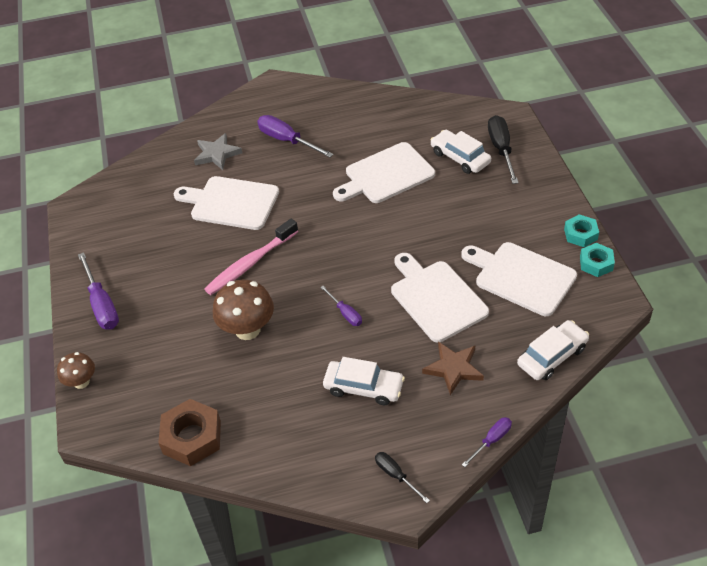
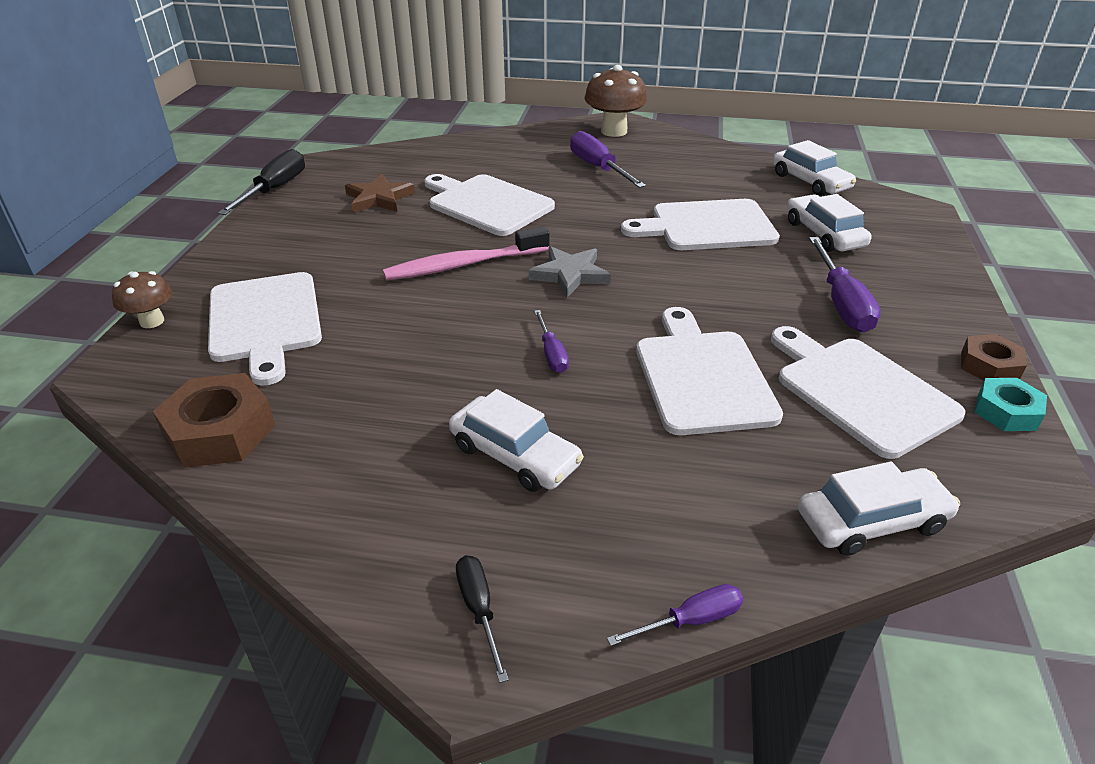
camera: 20 degrees right, 10 degrees down
(102, 304) = (253, 254): purple screwdriver -> purple screwdriver (841, 303)
(155, 354) = (265, 321): none -> white cutting board
(217, 154) = (505, 160): grey star -> grey star (570, 274)
(247, 330) = (403, 331): brown mushroom -> brown mushroom (614, 131)
(433, 109) = (810, 182): none -> white car
(453, 369) = (679, 479): brown star -> brown star (379, 198)
(501, 149) = (891, 240): black screwdriver -> black screwdriver (274, 189)
(580, 234) = (989, 366): turquoise nut -> brown nut

